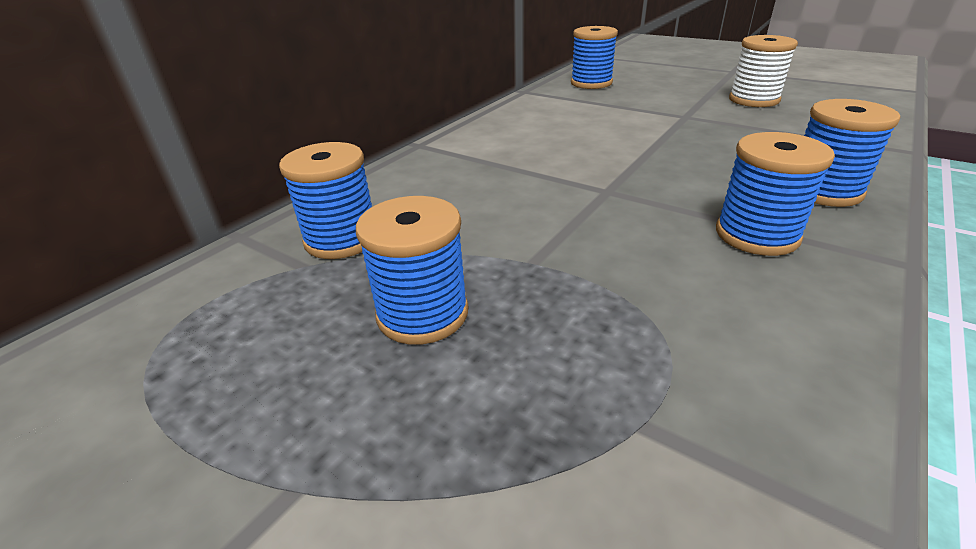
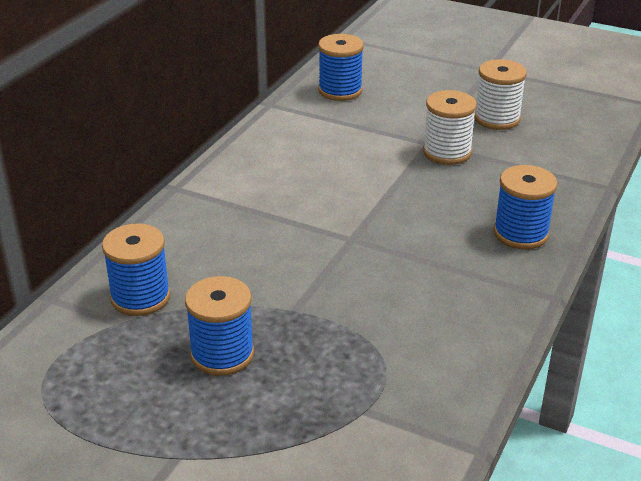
camera: 10 degrees left, 0 degrees up
(707, 122) = (447, 152): none -> white spool
(756, 235) = (459, 278): blue spool -> none

